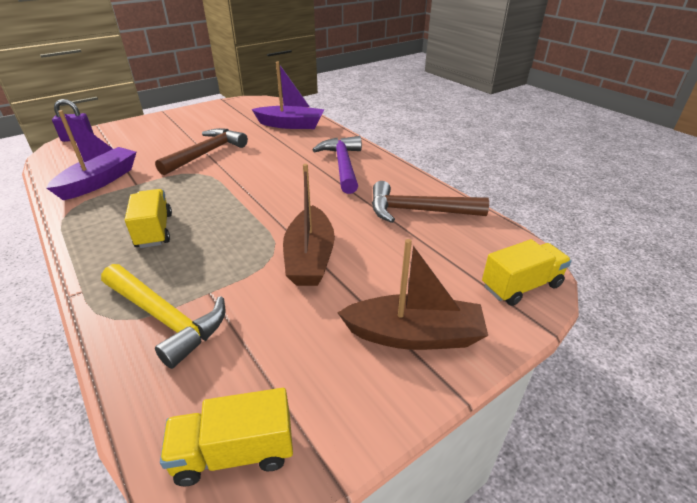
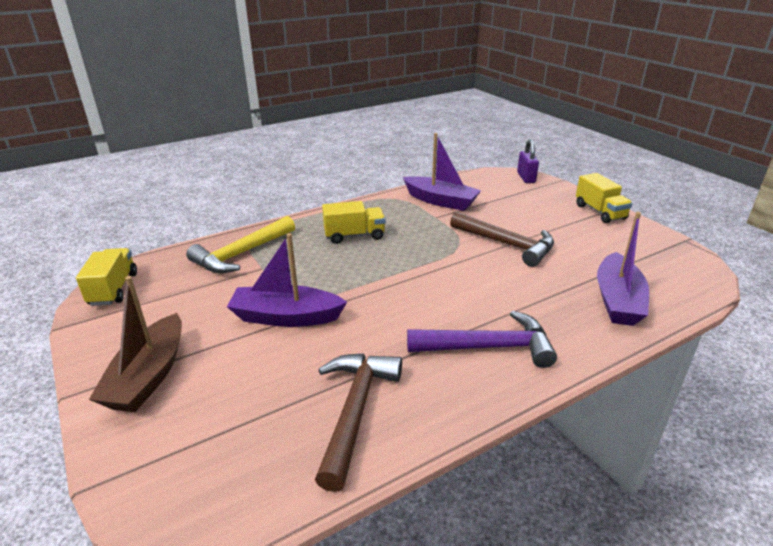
camera: 95 degrees right, 5 degrees down
(310, 258) = (286, 317): brown boat -> purple boat
(521, 286) = (163, 485): yellow truck -> yellow truck (600, 212)

